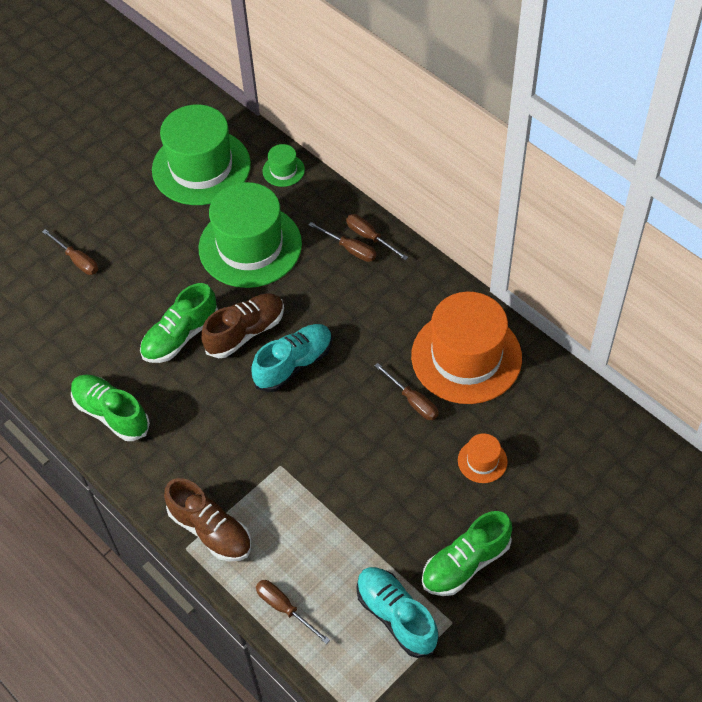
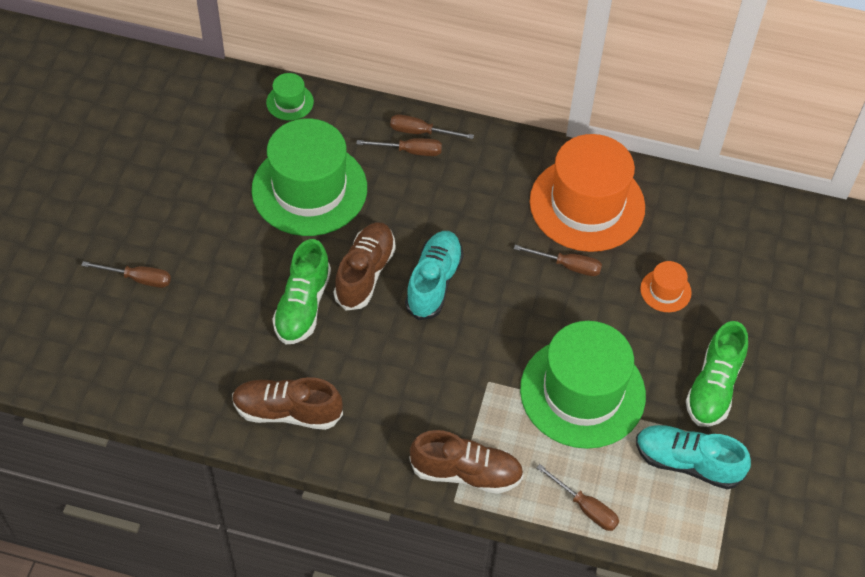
camera: 35 degrees left, 0 degrees up
(111, 413) = (287, 412): green shoe -> brown shoe
(201, 167) = (202, 132): green hat -> green hat (582, 392)
(284, 608) = (585, 507): brown screwdriver -> brown screwdriver turned 150 degrees counterclockwise

